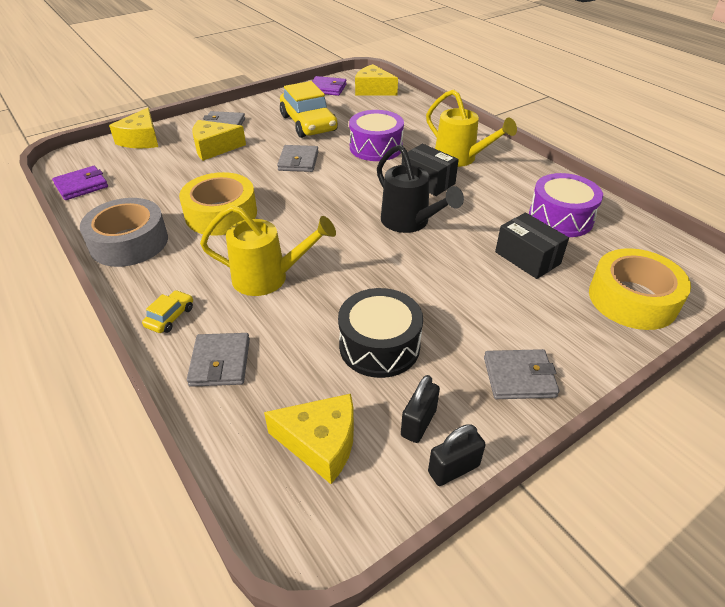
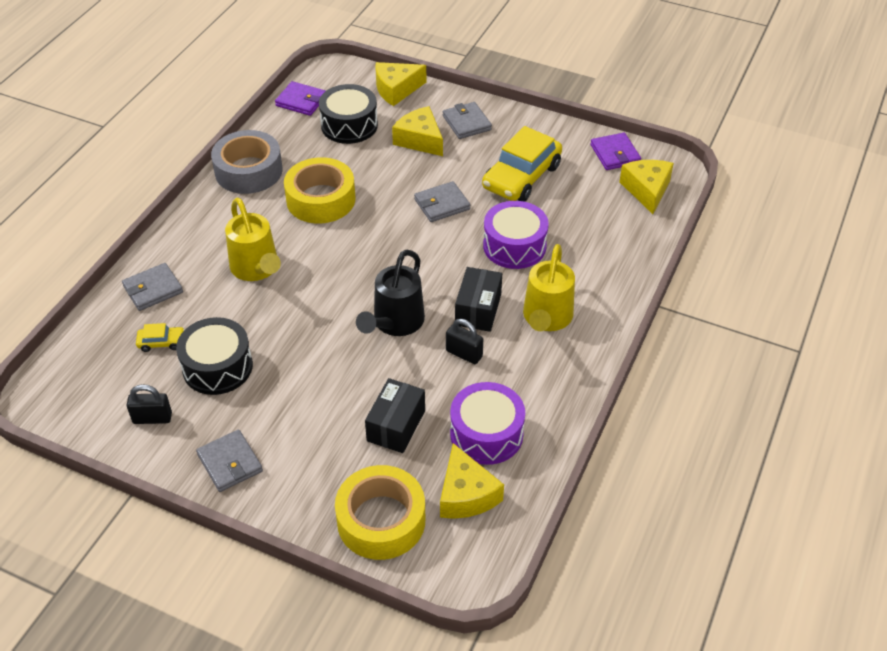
camera: 60 degrees right, 5 degrees up
(149, 172) = (349, 125): none -> black drum
(170, 317) = (181, 240): yellow car -> yellow car (161, 342)
(320, 443) = (109, 374): yellow cheese -> yellow cheese (466, 494)
(453, 469) = (121, 451): black padlock -> black padlock (464, 354)

